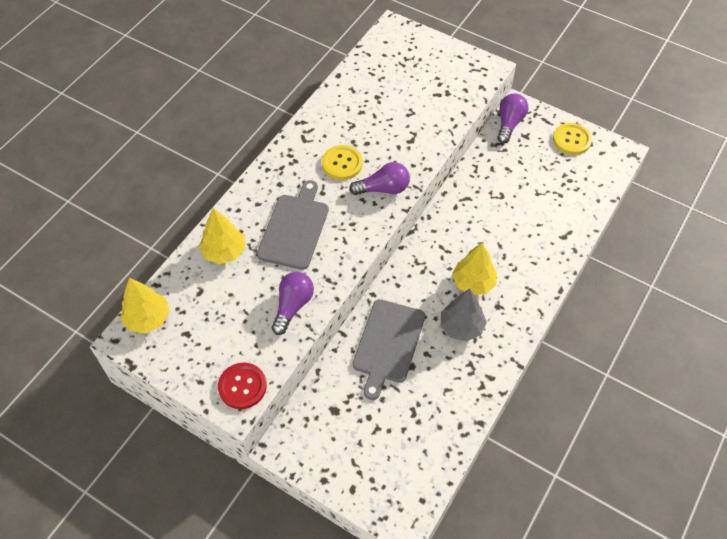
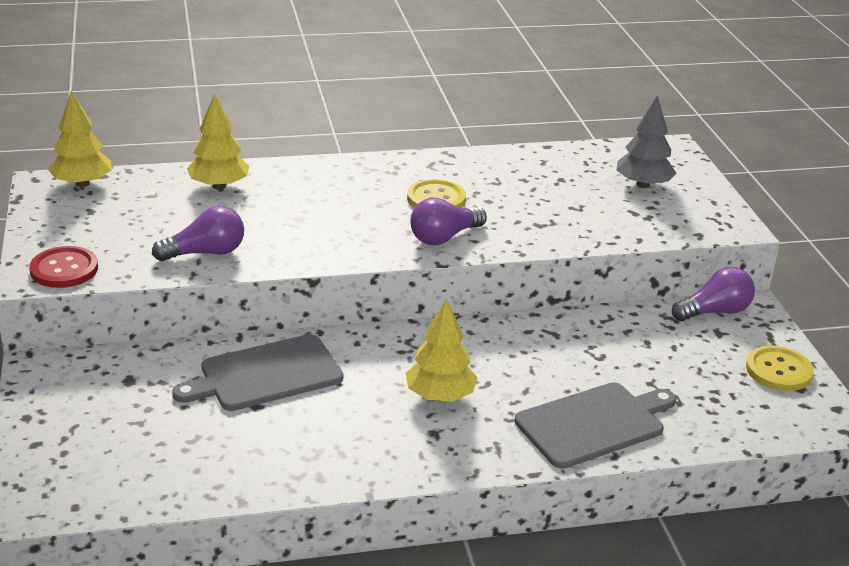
camera: 45 degrees right, 25 degrees down
(294, 228) = (307, 210): grey cutting board -> grey cutting board (594, 424)
(383, 189) = (444, 237): purple light bulb -> purple light bulb turned 105 degrees clockwise
(461, 326) = (363, 417): grey tree -> grey tree (643, 185)

